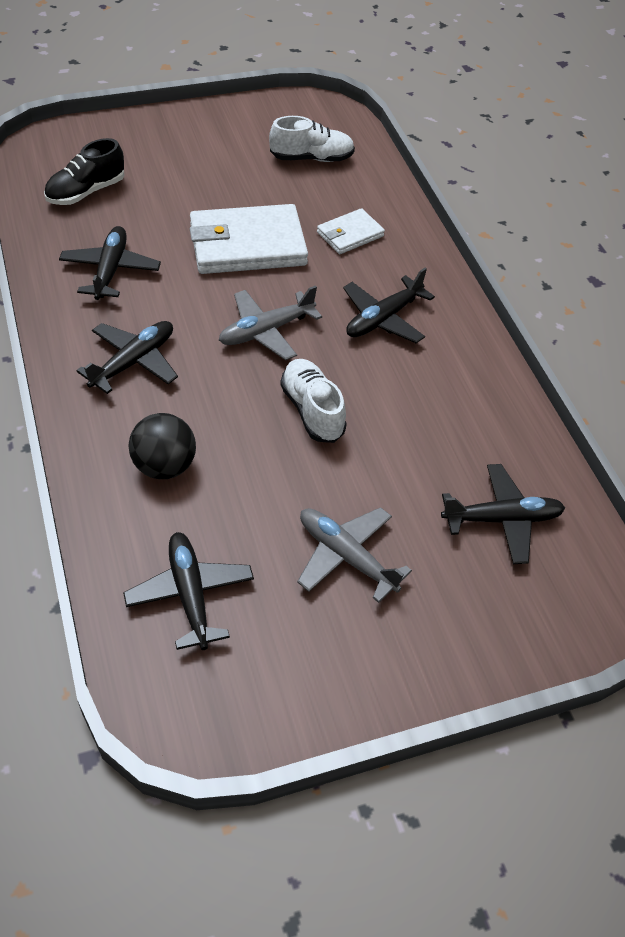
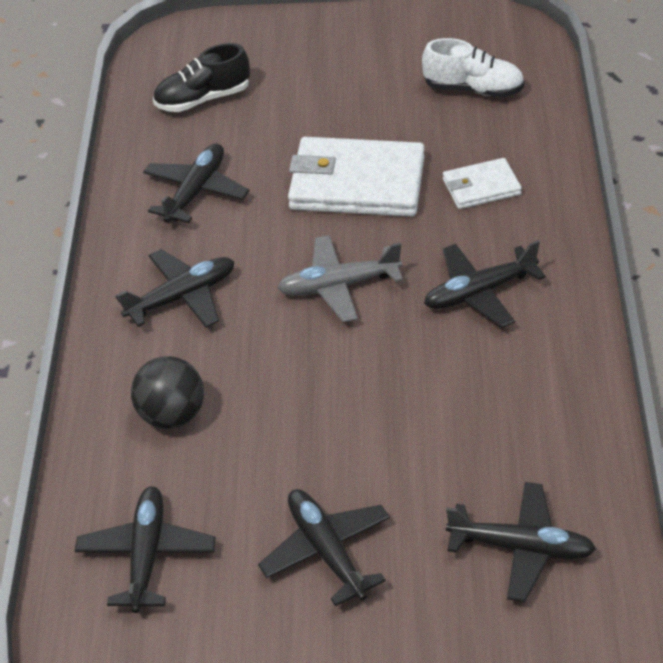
camera: 25 degrees right, 5 degrees down
(312, 410) = (354, 384): white shoe -> none
(346, 556) = (326, 551): grey plane -> black plane

